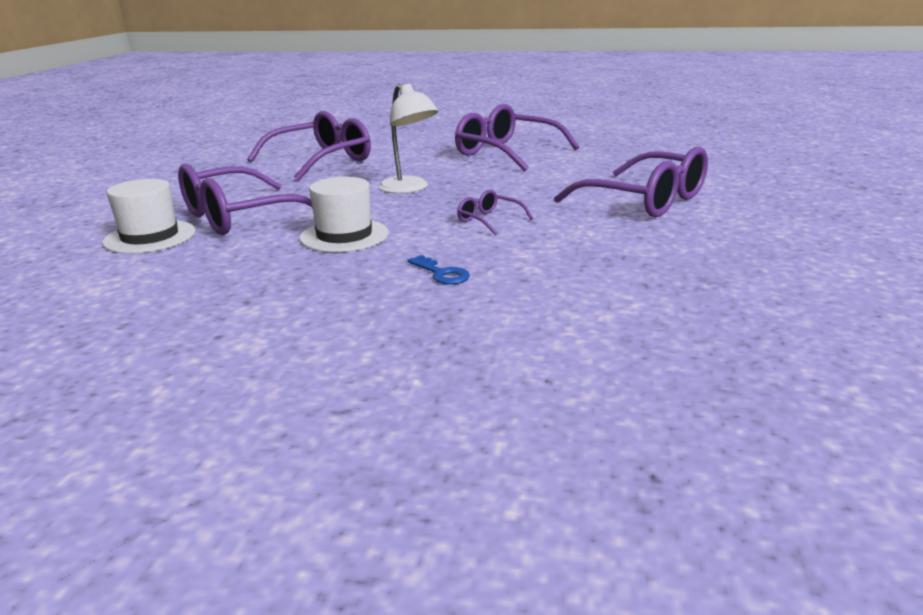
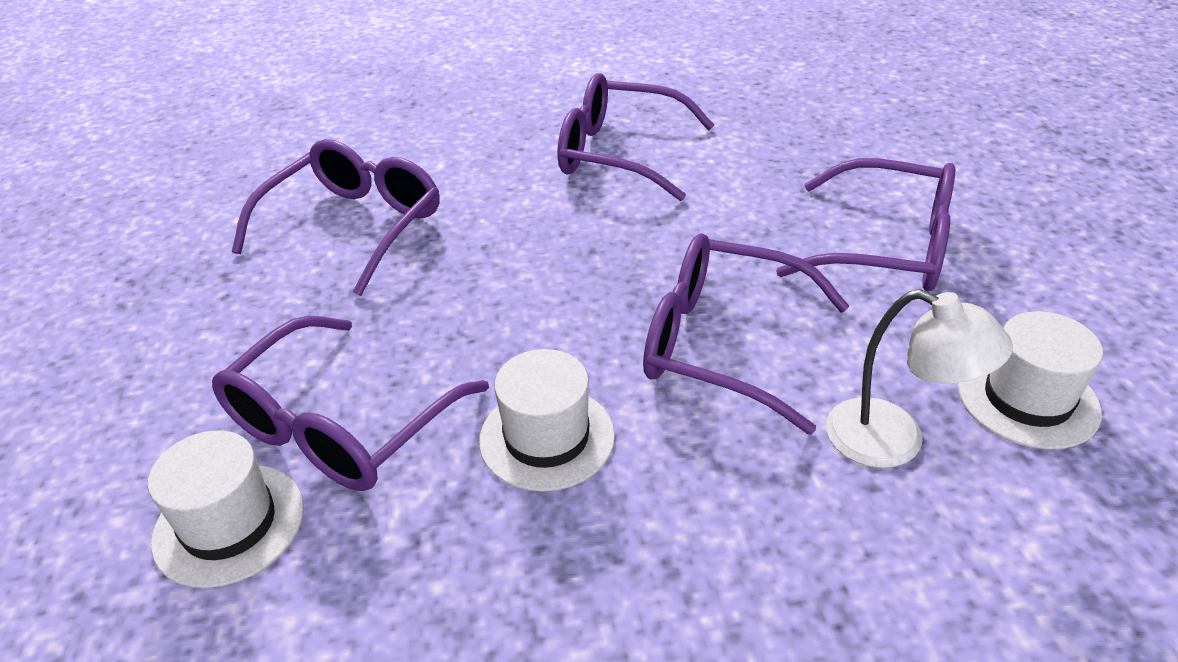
camera: 20 degrees left, 15 degrees up
(409, 189) = (549, 282): white lamp -> white lamp (894, 441)
(441, 273) = (758, 504): blue key -> none
(488, 220) = (721, 344): purple glasses -> purple glasses, size x2.22
(676, 265) = (1027, 399): none -> white hat

